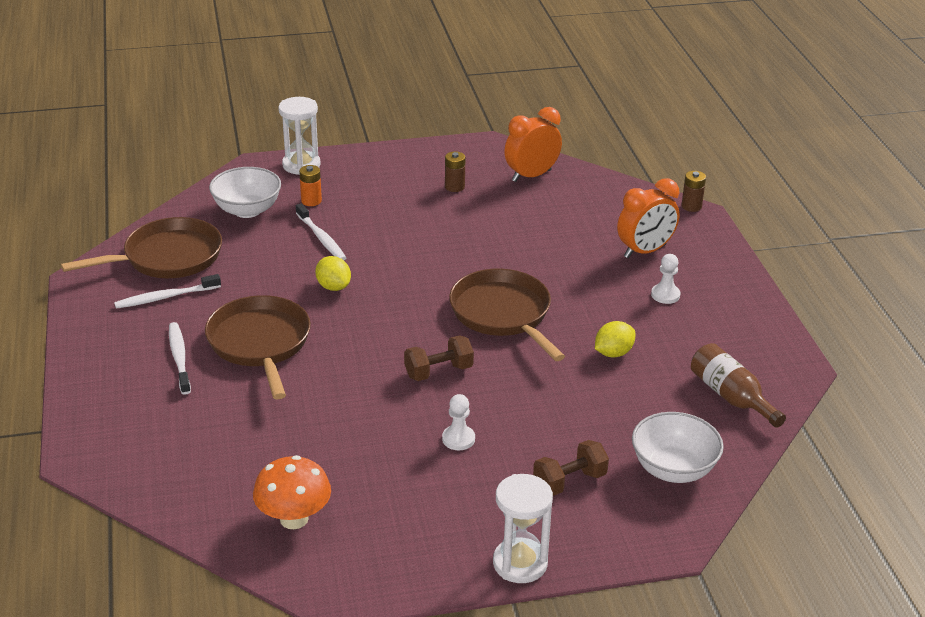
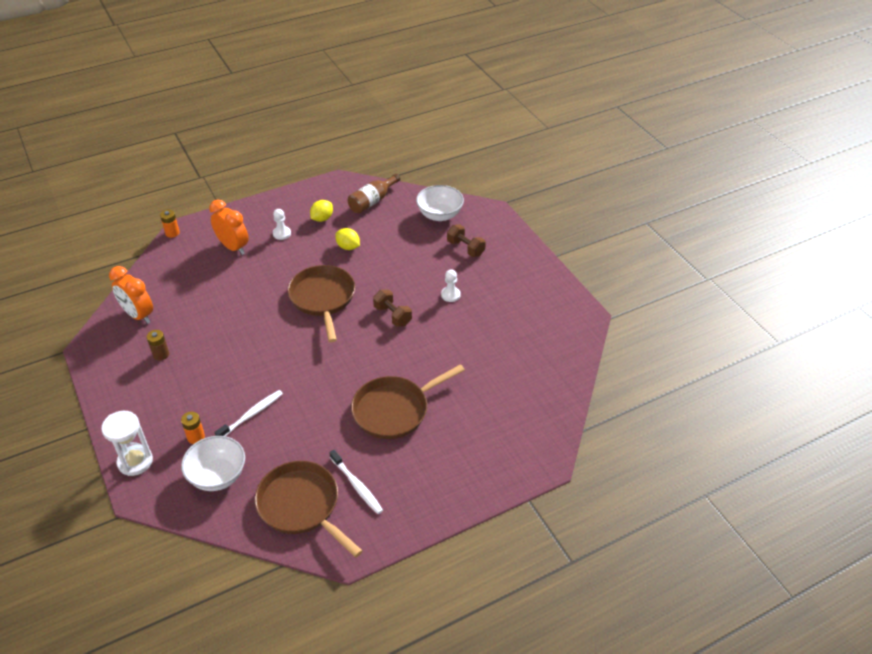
camera: 105 degrees left, 10 degrees up
(179, 358) = (426, 449): white toothbrush -> none
(294, 519) = (545, 345): orange mushroom -> none
(333, 287) = (315, 389): yellow lemon -> yellow lemon (322, 218)
(503, 314) = (323, 298): brown pan -> brown pan turned 120 degrees clockwise
(520, 563) = (532, 256): white hourglass -> none
(691, 206) = (172, 233): brown battery -> orange battery

